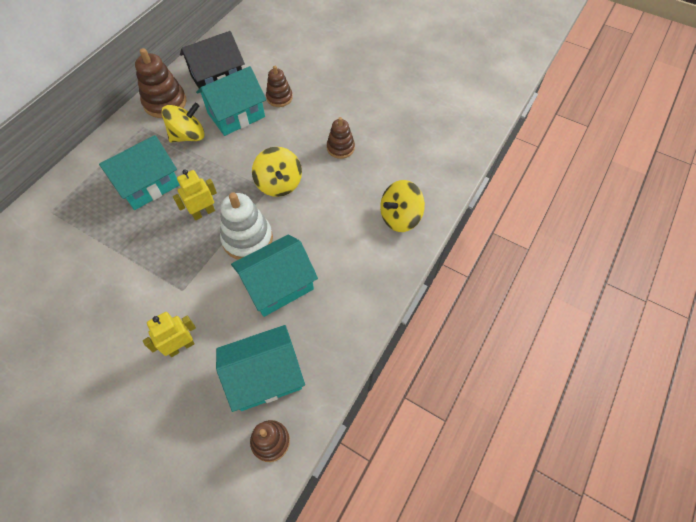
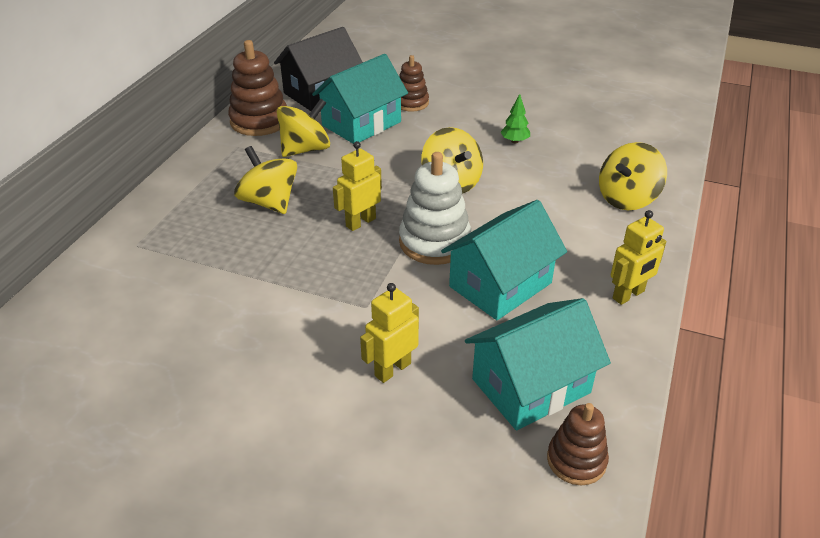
camera: 10 degrees left, 20 degrees down
(148, 184) = (269, 202): turquoise house -> yellow spinning top
(340, 148) = (514, 141): brown stacking toy -> green tree
(362, 309) = (628, 295): none -> yellow robot

